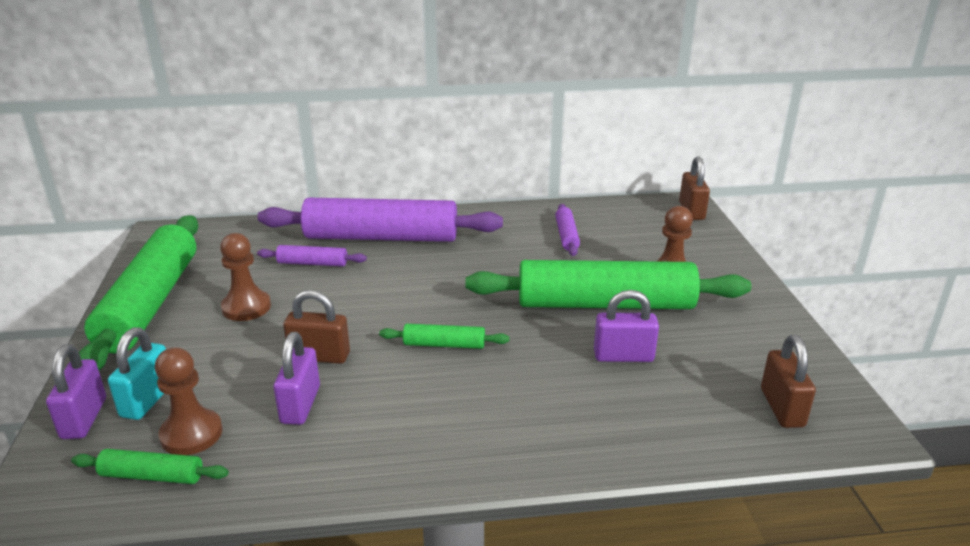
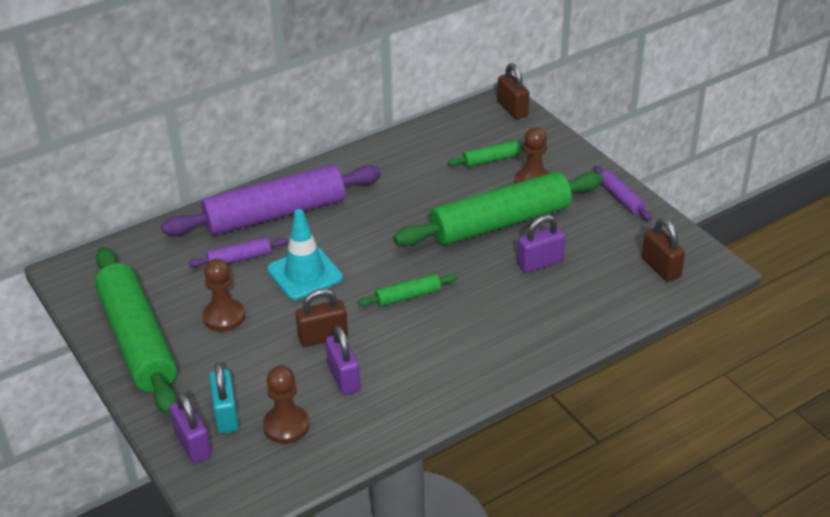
camera: 25 degrees left, 10 degrees up
(152, 476) = (288, 461): green rolling pin -> green rolling pin (491, 159)
(359, 293) = (305, 274): none -> turquoise traffic cone
(566, 236) = (429, 165): purple rolling pin -> purple rolling pin (621, 198)

